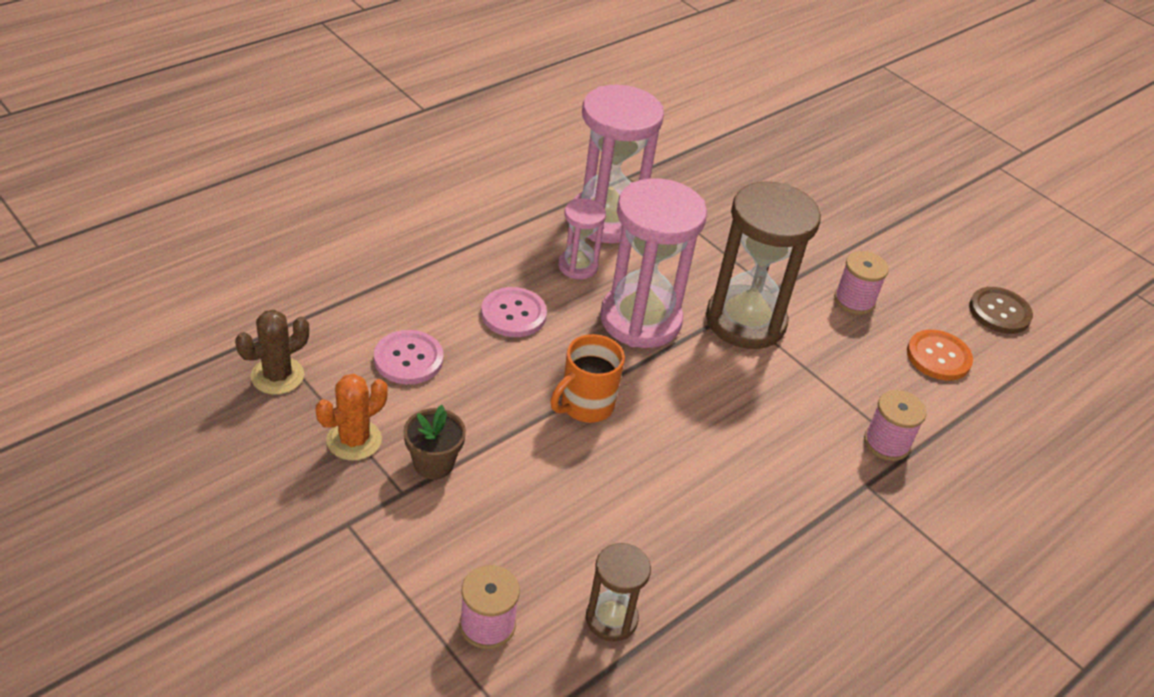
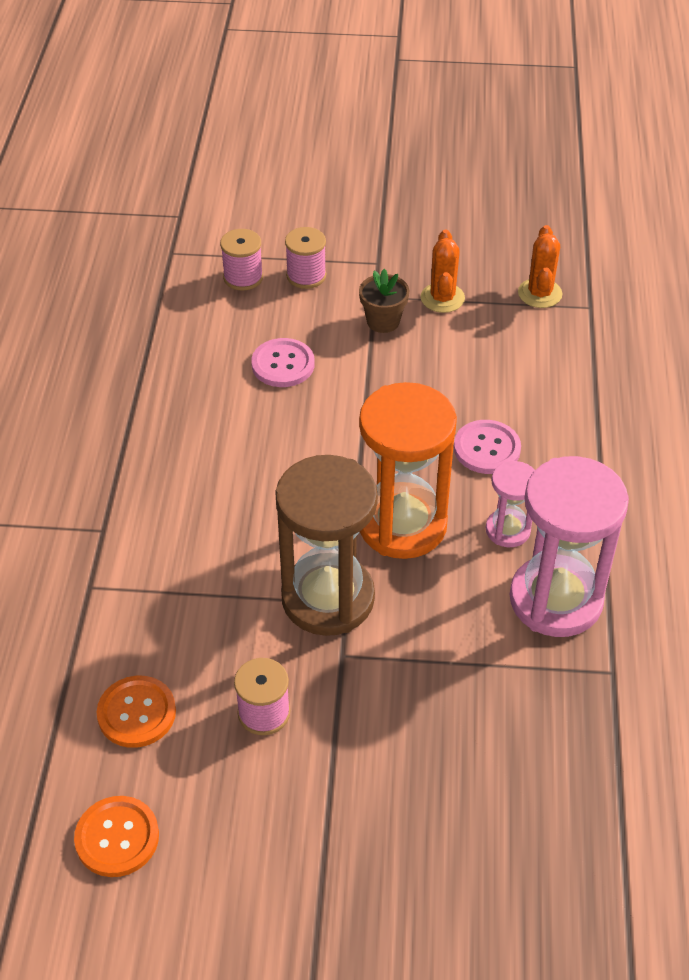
camera: 140 degrees right, 5 degrees up
(277, 376) = (539, 293): brown cactus -> orange cactus
(408, 359) = (494, 362): pink button -> pink button (283, 364)
(585, 406) = (350, 426): orange mug -> none
(611, 619) = (183, 326): brown hourglass -> none
(640, 320) = (402, 524): pink hourglass -> orange hourglass
(886, 443) = (115, 578): pink spool -> pink spool (306, 276)
(999, 312) = (117, 837): brown button -> orange button

